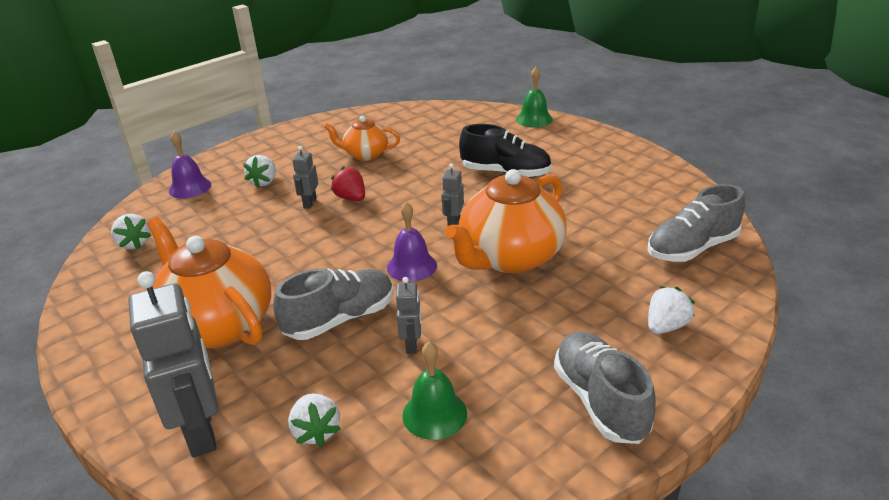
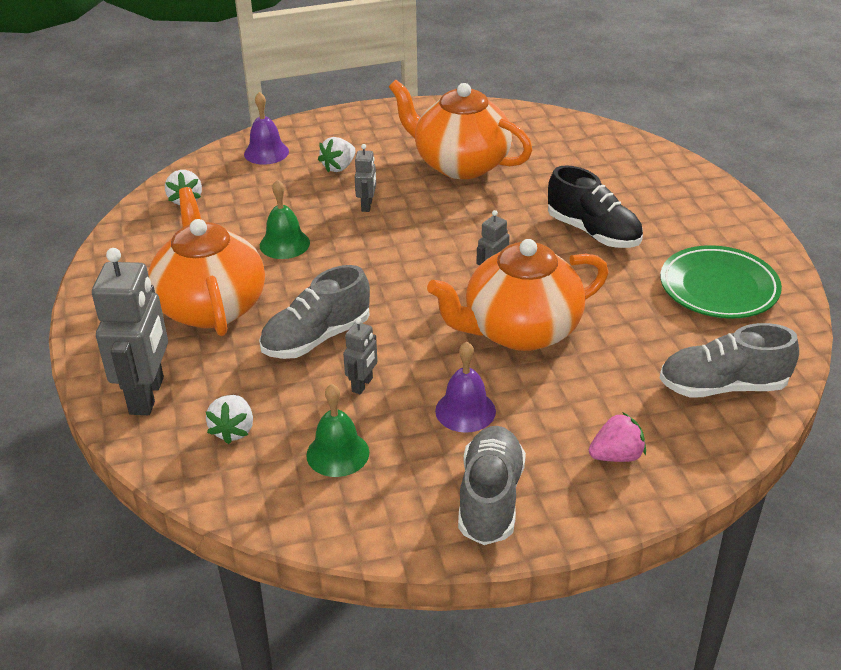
camera: 25 degrees right, 5 degrees up
(309, 203) = (367, 205): grey robot -> grey robot turned 150 degrees clockwise
(340, 319) = (316, 338): grey shoe -> grey shoe turned 150 degrees clockwise
(351, 198) = (410, 213): red strawberry -> none
(365, 155) = (460, 164): orange teapot -> orange teapot, size x1.82
(411, 266) = (417, 307): purple bell -> purple bell (465, 411)
(534, 119) = (682, 172): green bell -> green bell (284, 244)
(626, 183) = (718, 288): none -> green plate
(666, 326) = (616, 456): white strawberry -> pink strawberry

